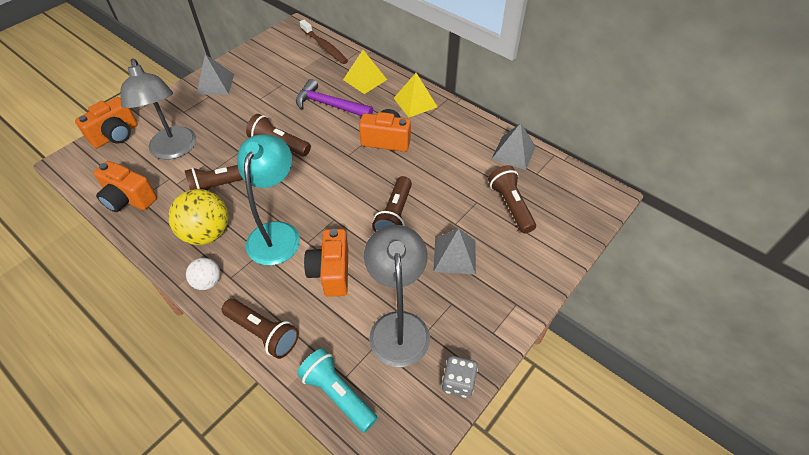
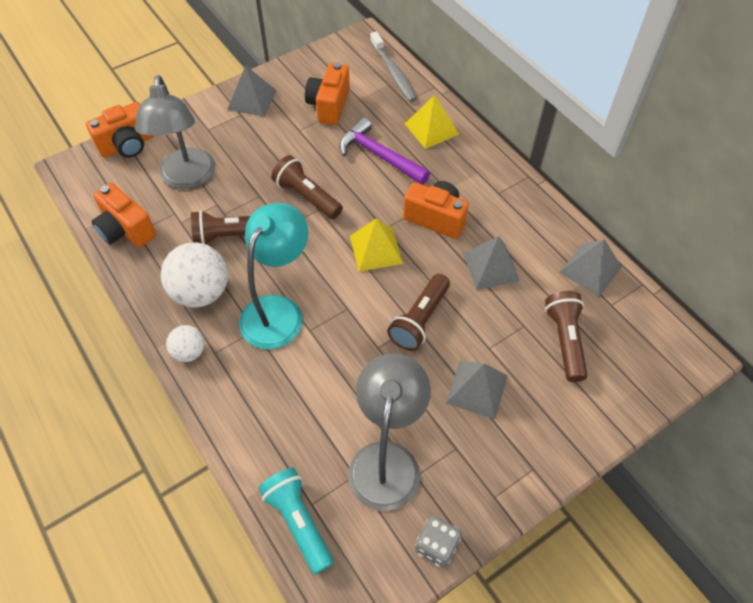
camera: 15 degrees right, 5 degrees up
(207, 233) = (201, 292): yellow ball -> white ball
(263, 333) = (235, 428): brown flashlight -> none
(324, 47) = (393, 73): brown toothbrush -> grey toothbrush
(331, 272) = (327, 374): orange camera -> orange camera (329, 106)
(415, 102) = (485, 173): yellow pyramid -> yellow pyramid (376, 249)
(439, 166) = (491, 267): none -> grey pyramid

